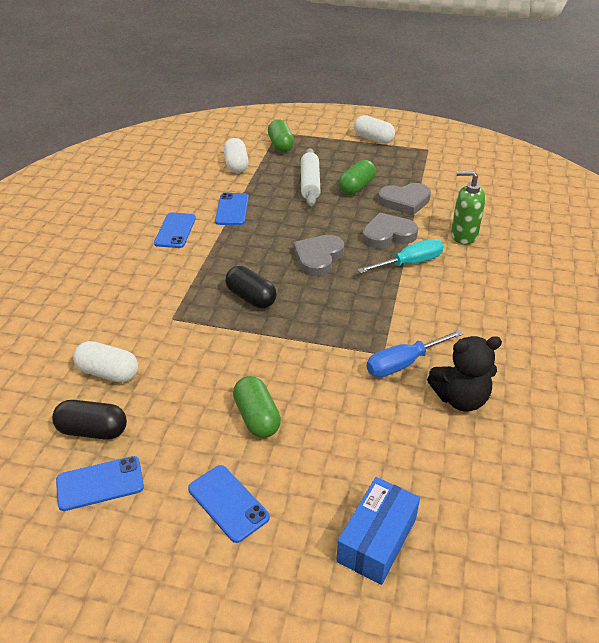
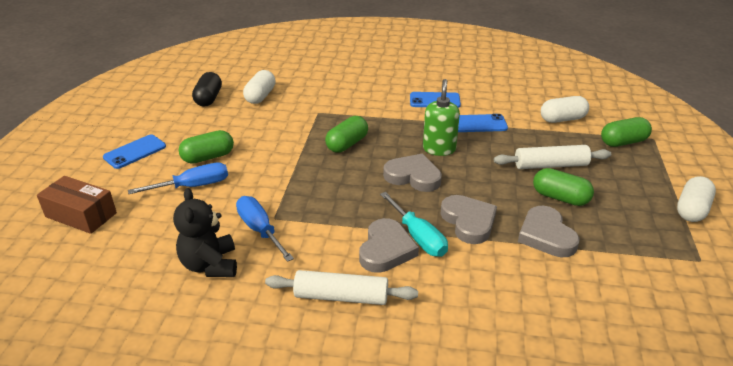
camera: 85 degrees right, 5 degrees down
(100, 483) = (165, 107): blue phone -> none
(251, 298) = (347, 144): black capsule -> green capsule
(321, 426) = (193, 186): none -> blue screwdriver
(377, 540) = (81, 215): blue box -> brown box
(427, 282) = (386, 249): none -> grey heart
(463, 236) = (487, 284): green soap dispenser -> green soap dispenser (439, 149)
(489, 311) = (341, 296): none -> white rolling pin

